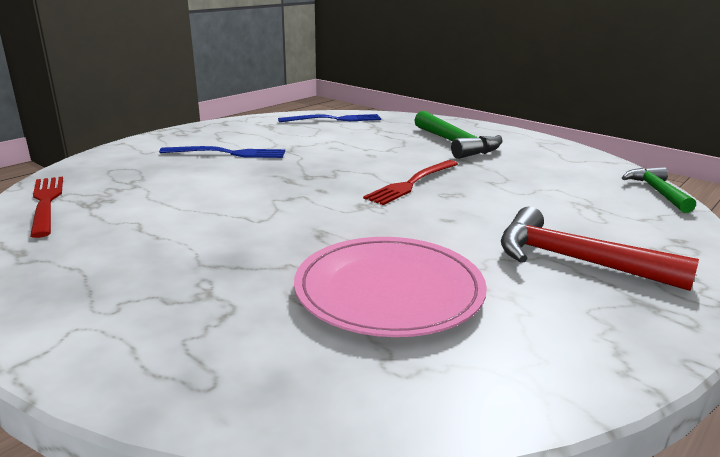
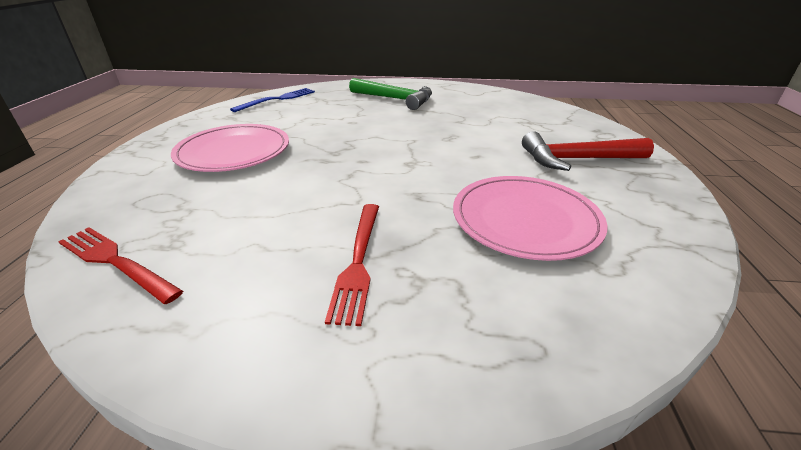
camera: 35 degrees left, 10 degrees up
(228, 153) = (233, 152): blue fork -> pink plate
(412, 183) = (414, 136): red fork -> red fork (358, 261)
(656, 191) = (545, 103): green hammer -> none

